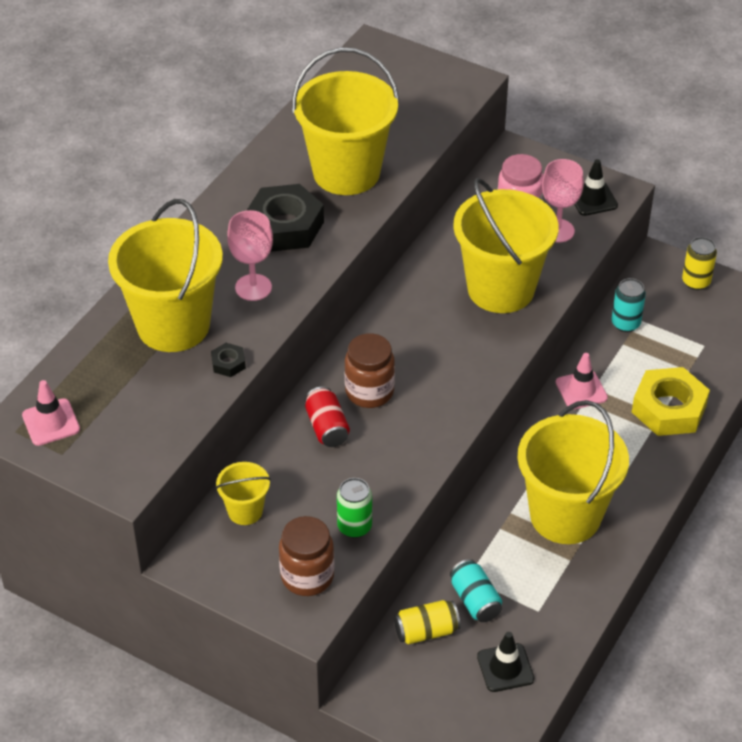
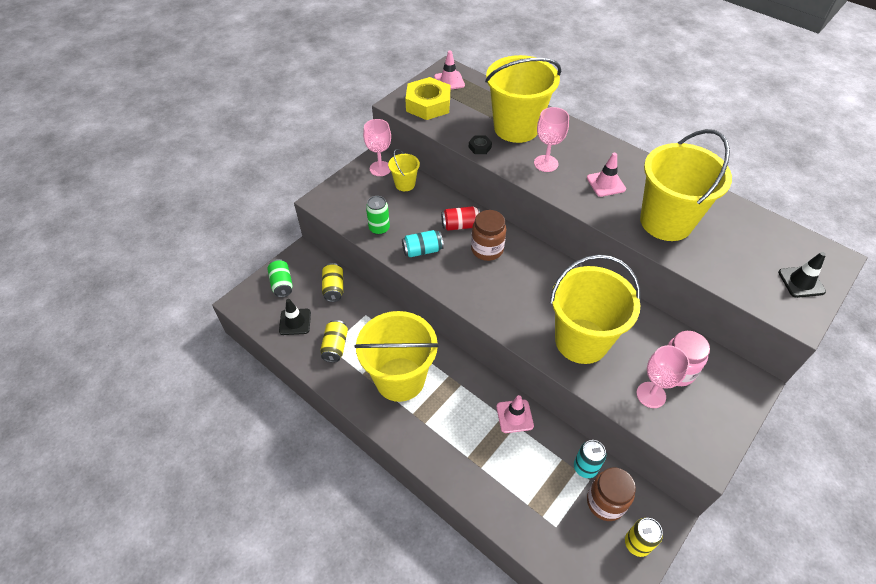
camera: 100 degrees right, 5 degrees up
(211, 552) = (380, 168): none -> pink goblet
(285, 226) = (606, 183): black nut -> pink traffic cone
(307, 576) = (350, 204): brown jar -> brown jar (605, 502)
(435, 708) = (282, 284): none -> green can
(475, 600) = (347, 315): turquoise can -> turquoise can (422, 250)
(535, 603) = (335, 346): none -> yellow can
(592, 199) = (695, 432): black traffic cone -> black traffic cone (801, 282)
(669, 409) = (487, 476): yellow nut -> yellow nut (428, 104)

